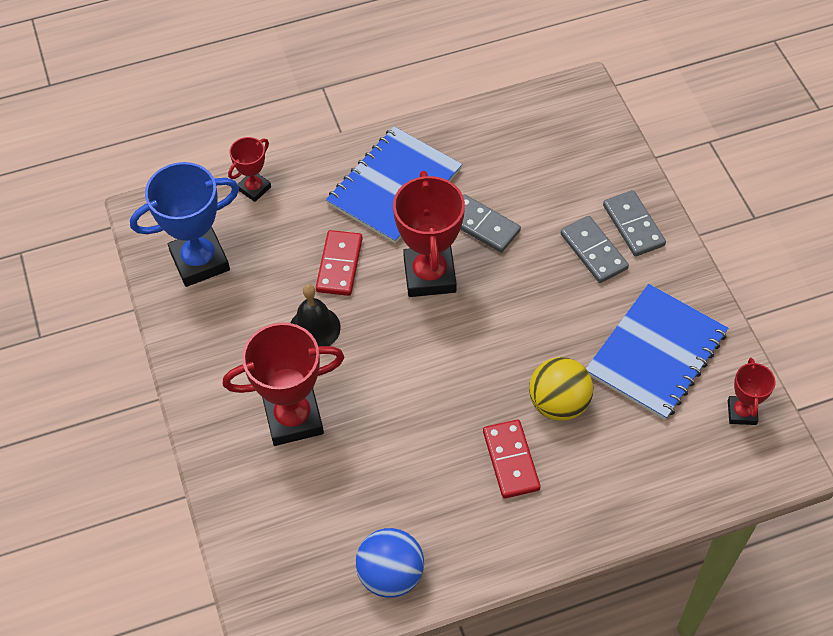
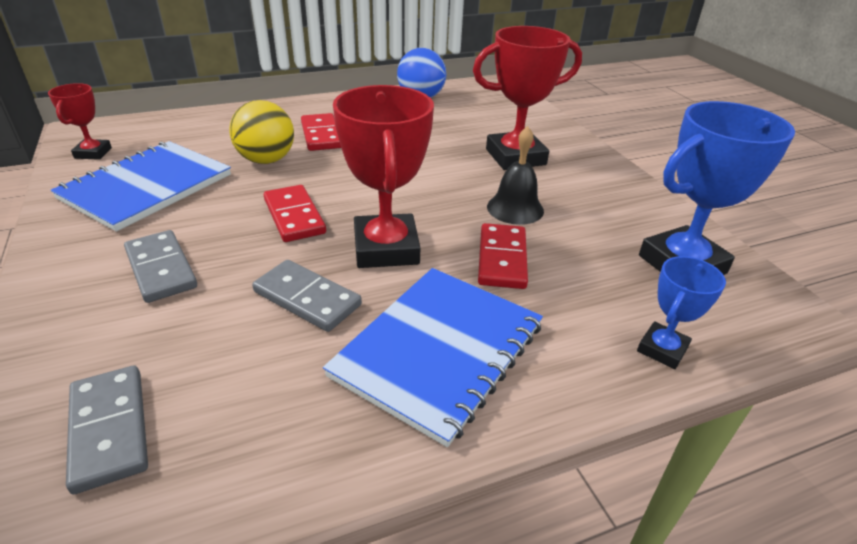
camera: 175 degrees right, 20 degrees down
(254, 188) = (662, 349): red trophy -> blue trophy
(510, 313) = (294, 216): none -> red domino
(633, 225) = (83, 297): grey domino -> grey domino (110, 429)

